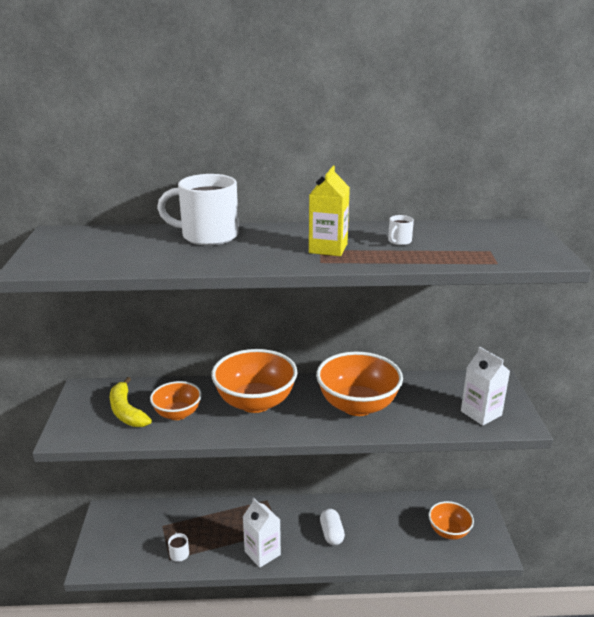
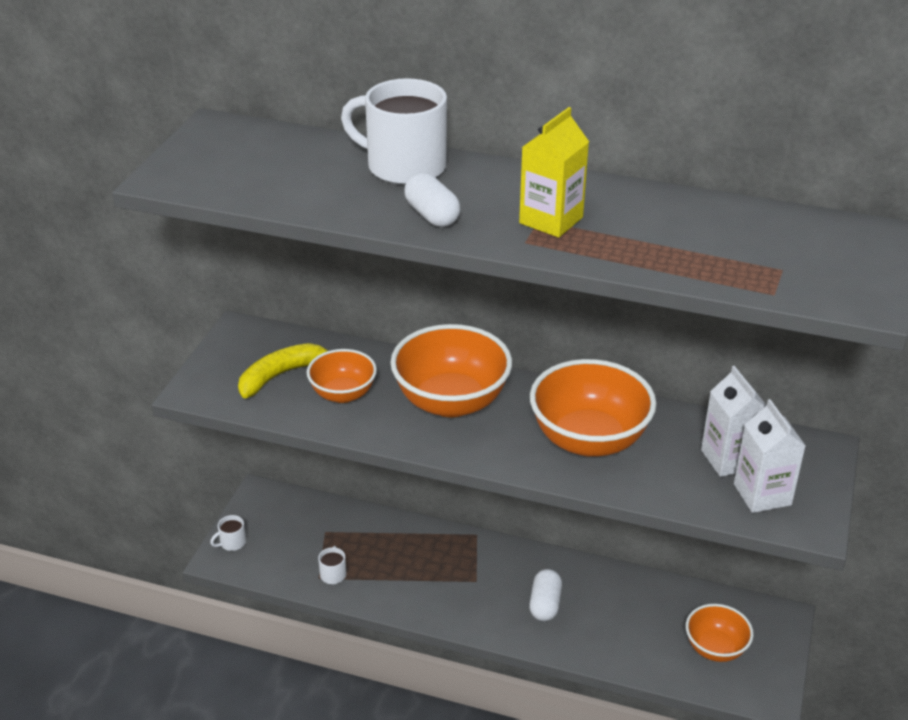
camera: 20 degrees right, 10 degrees up
(126, 411) = (281, 375): yellow banana -> yellow banana turned 60 degrees clockwise
(246, 257) = (432, 215): none -> white capsule
(262, 553) = (440, 603): white carton -> white carton (729, 459)
(399, 241) = (660, 226): white mug -> white mug (232, 543)

